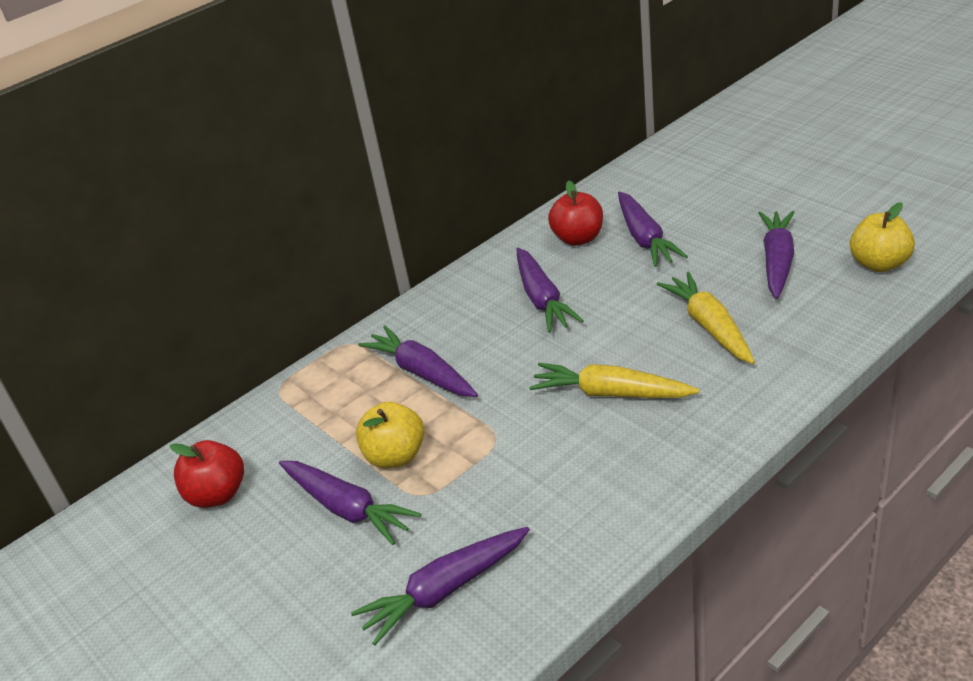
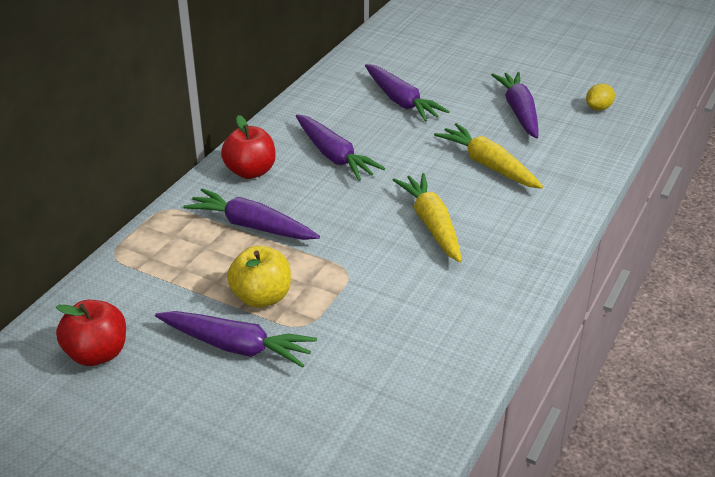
camera: 25 degrees left, 0 degrees up
(445, 590) = (363, 398): purple carrot -> none
(578, 238) = (342, 105): red apple -> red apple (250, 172)
(611, 393) = (431, 225): yellow carrot -> yellow carrot turned 75 degrees clockwise
(879, 264) = (598, 108): yellow apple -> yellow lemon

